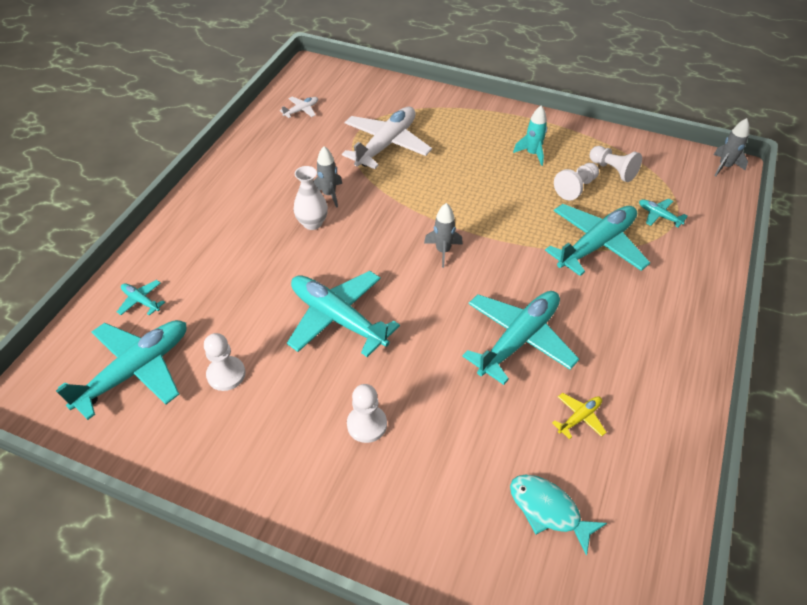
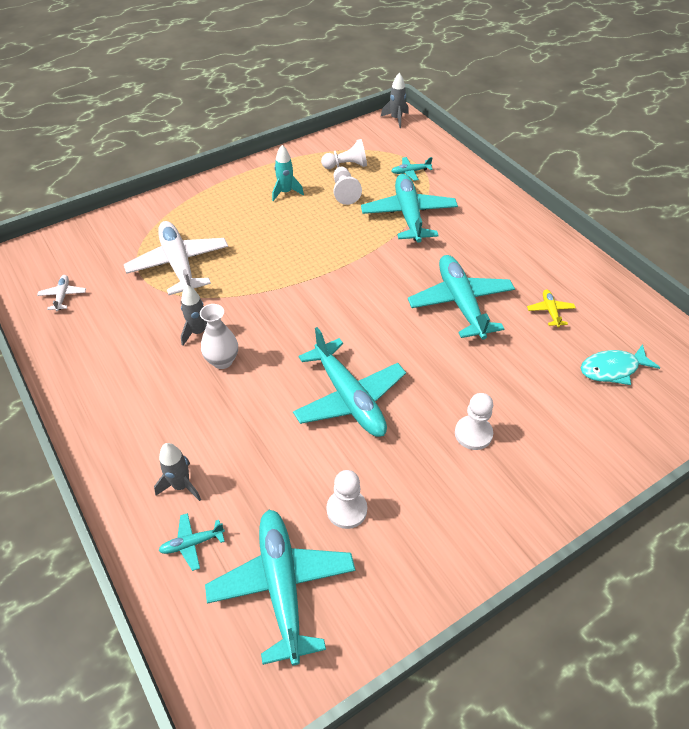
camera: 55 degrees left, 0 degrees up
(337, 318) = (349, 398): turquoise plane -> turquoise plane turned 105 degrees counterclockwise
(443, 251) = (337, 296): grey rocket -> grey rocket (181, 485)

